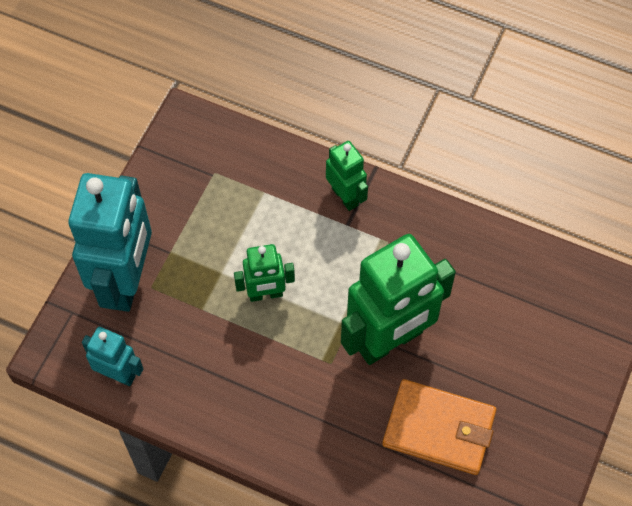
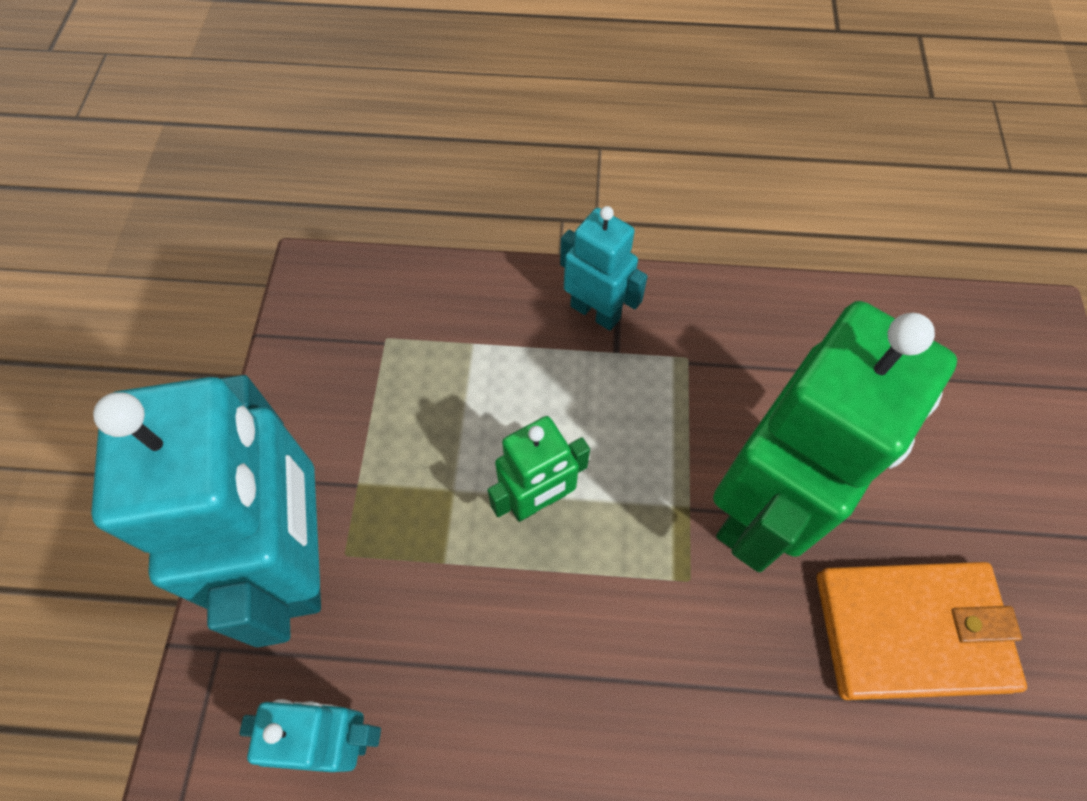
camera: 20 degrees left, 0 degrees up
(345, 196) = (595, 312): green robot -> turquoise robot

